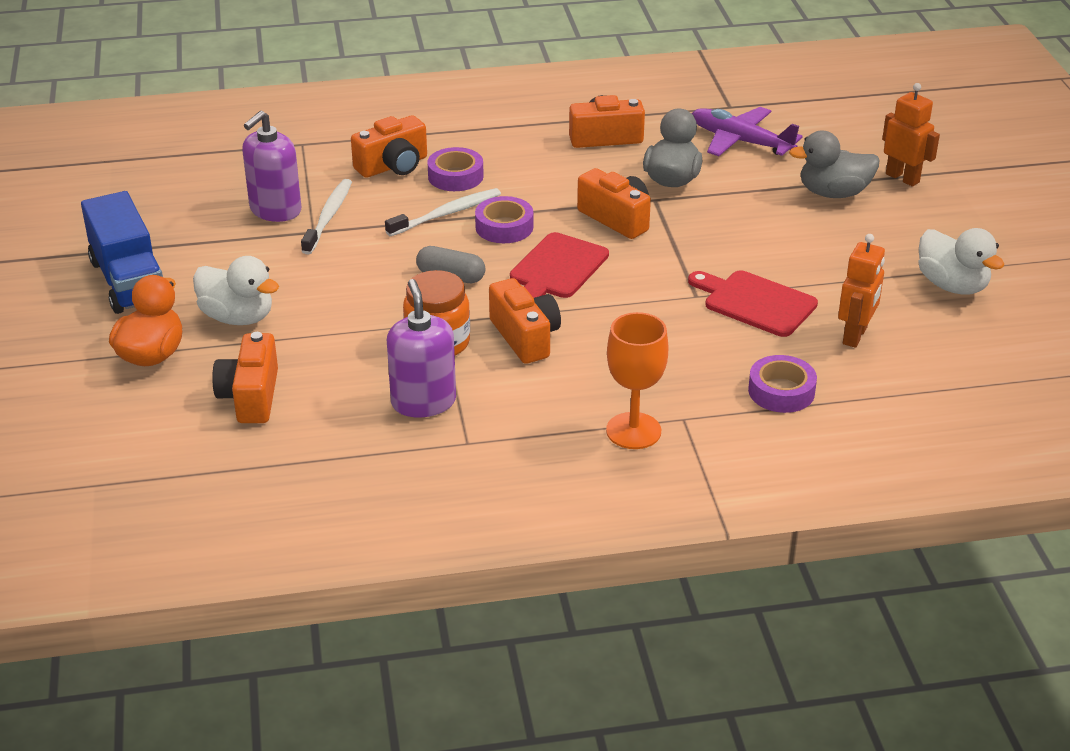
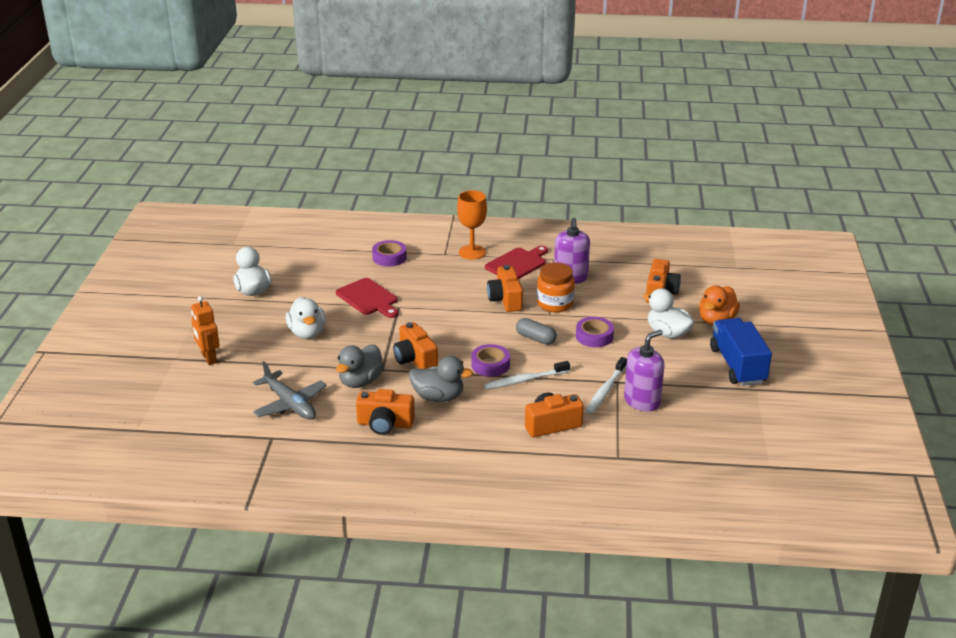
camera: 165 degrees left, 5 degrees down
(455, 176) = (509, 408): purple tape -> purple tape (594, 336)
(557, 269) = (470, 333): red cutting board -> red cutting board (517, 264)
(741, 141) = (289, 404): purple plane -> grey plane
(802, 232) = (307, 333): none -> white duck
(833, 193) = (263, 355): grey duck -> grey duck (438, 397)
(855, 336) = (330, 275): orange robot -> none

